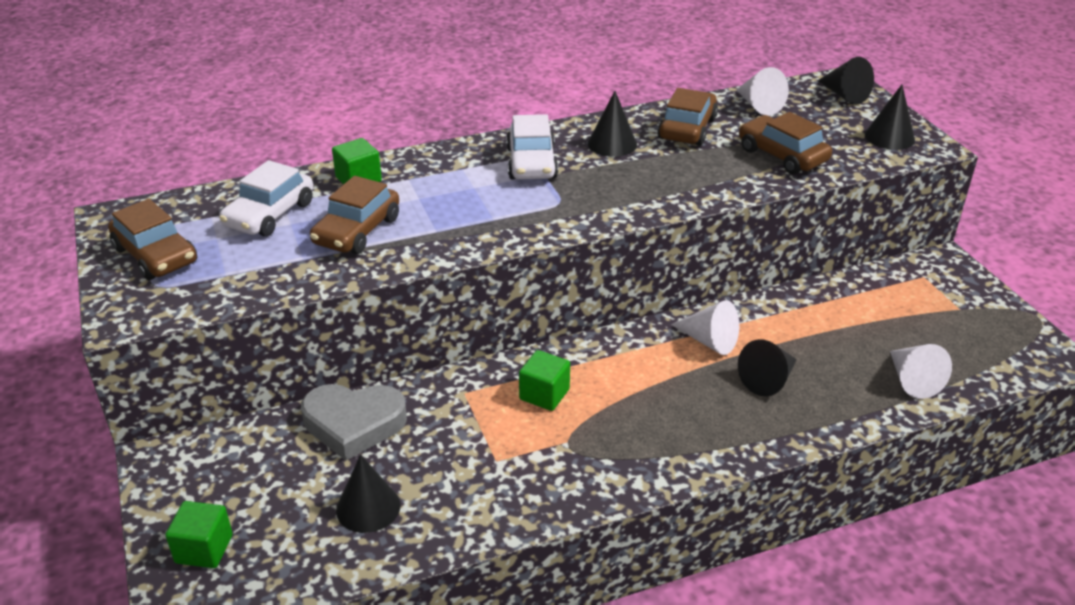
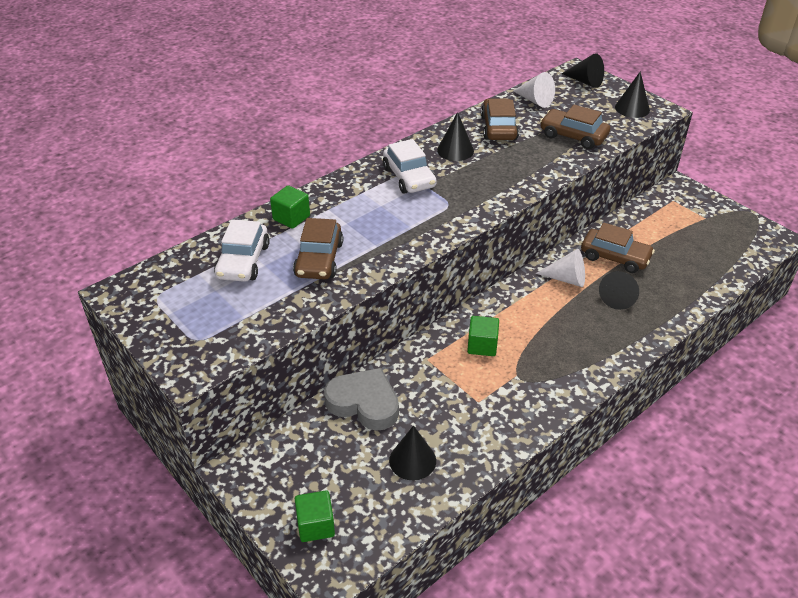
camera: 20 degrees left, 5 degrees up
(156, 255) = (177, 315): brown car -> brown car (615, 257)
(354, 424) = (364, 403): grey heart -> grey heart turned 135 degrees counterclockwise
(912, 380) = (703, 275): white cone -> none

